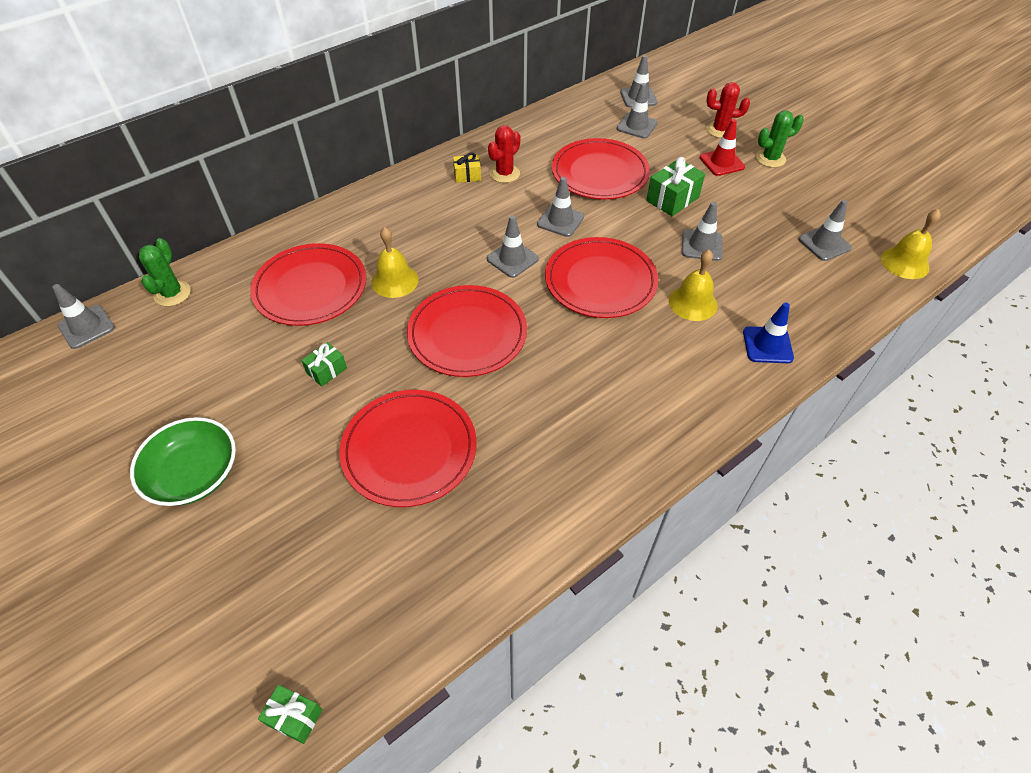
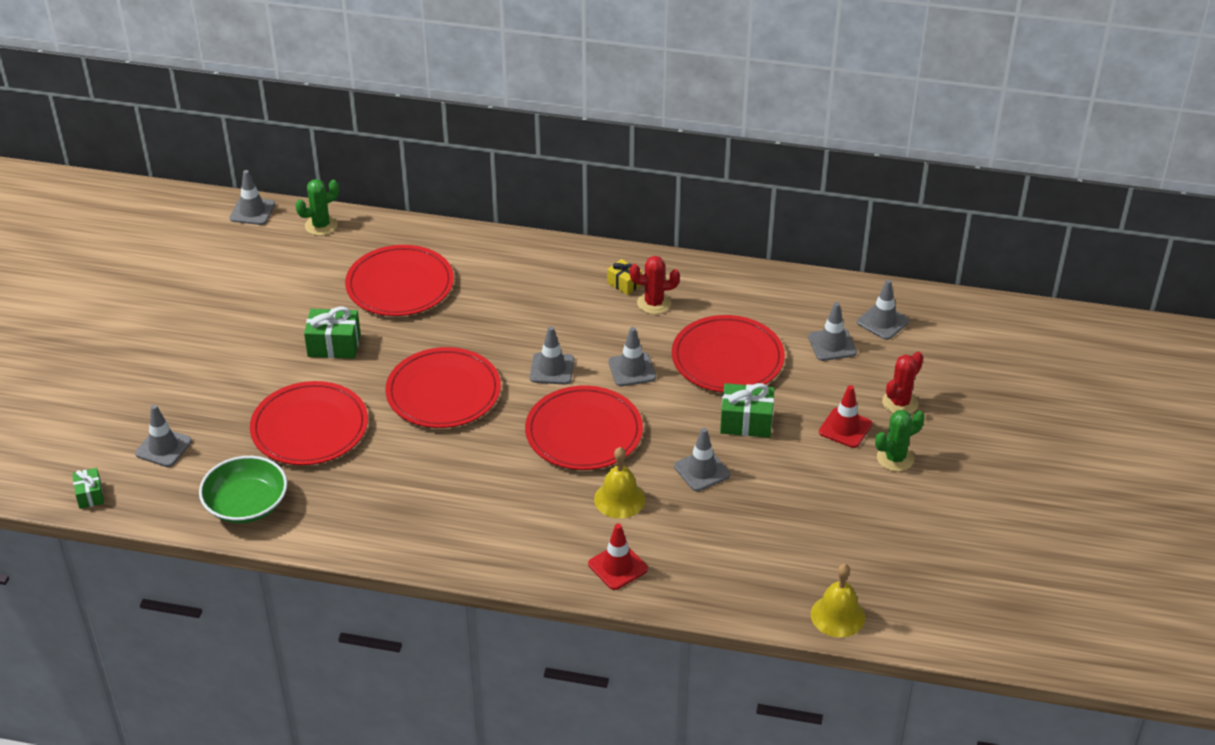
camera: 50 degrees right, 10 degrees down
(194, 474) = (195, 344): green bowl -> green bowl (246, 504)
(327, 370) = (334, 345): green gift -> green gift, size x1.66
(395, 280) = (455, 321): yellow bell -> none
(720, 130) = (900, 403): red cactus -> red cactus turned 75 degrees clockwise
(767, 345) = (617, 567): blue traffic cone -> red traffic cone
(770, 159) = (895, 458): green cactus -> green cactus turned 60 degrees counterclockwise
(824, 243) = (800, 549): grey traffic cone -> grey traffic cone (163, 447)

